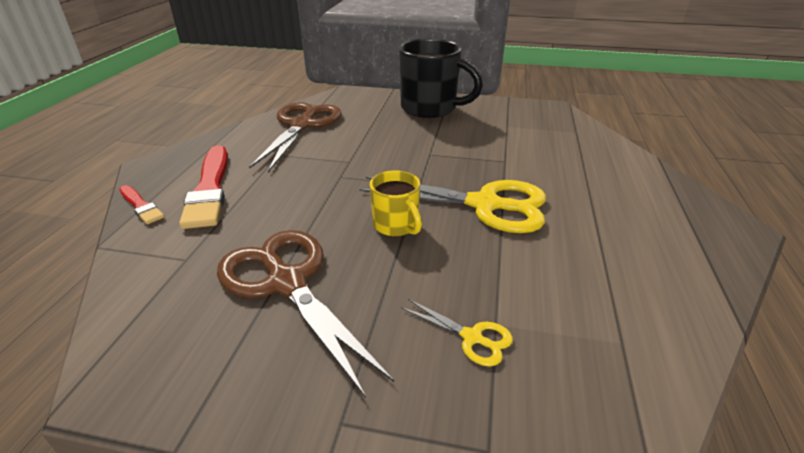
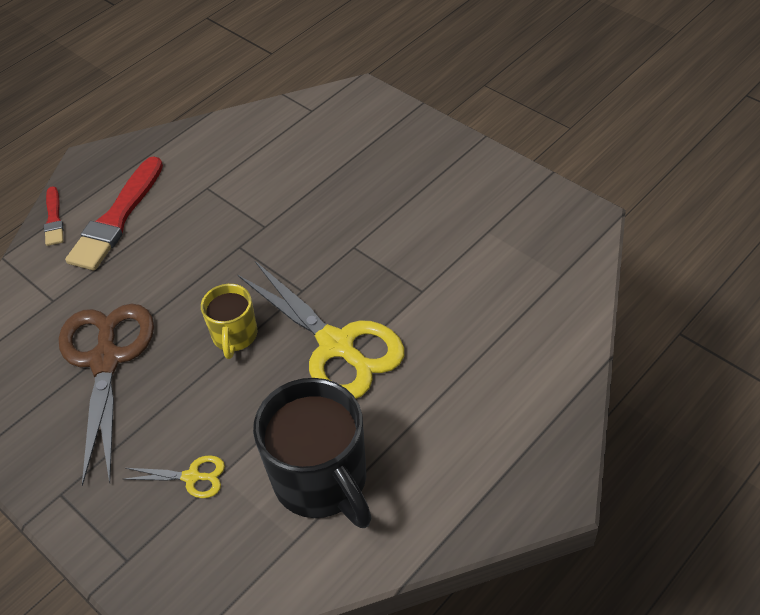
camera: 35 degrees right, 15 degrees up
(302, 125) = (263, 144): brown scissors -> none
(430, 109) = (428, 163): black mug -> black mug (322, 481)
(472, 337) = (192, 477): yellow scissors -> yellow scissors turned 60 degrees counterclockwise

